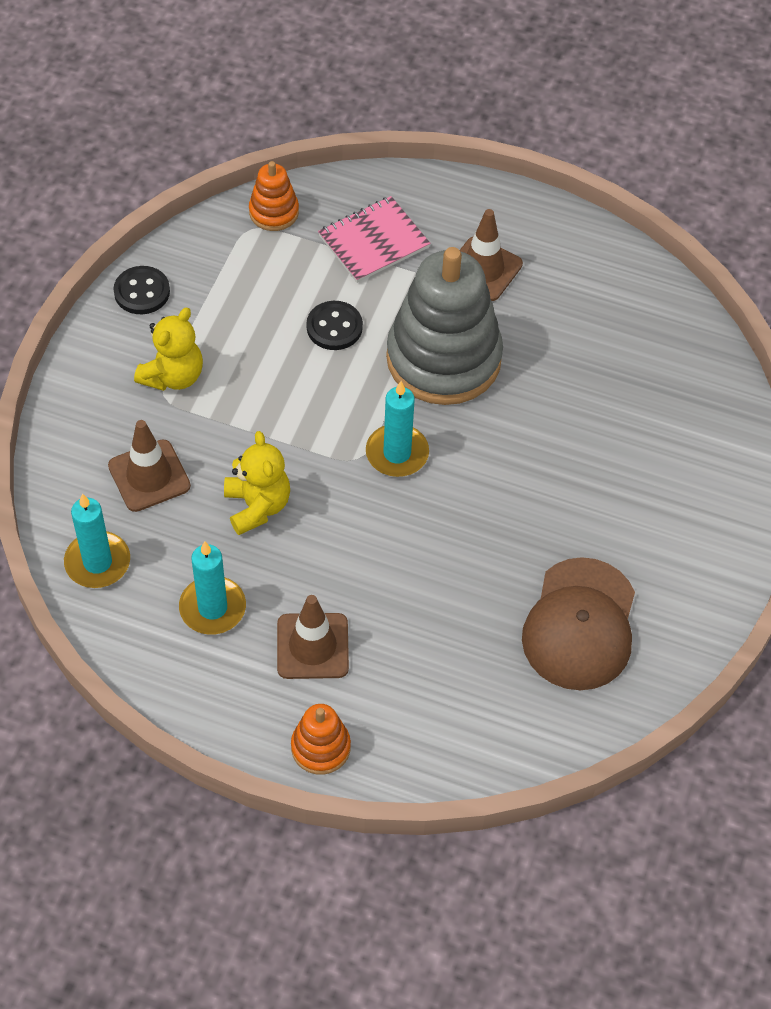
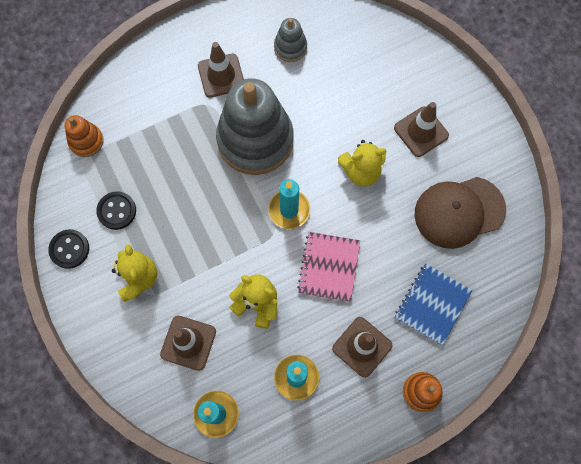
camera: 45 degrees left, 15 degrees up
(334, 327) = (186, 174): black button -> black button (117, 211)
(374, 242) = (154, 110): pink notebook -> pink notebook (329, 267)
(437, 681) = (432, 304): none -> blue notebook
(519, 487) = (361, 171): none -> yellow teddy bear
(580, 624) = (459, 212): brown cap -> brown cap turned 105 degrees clockwise
(591, 305) = (290, 47): none -> grey stacking toy
(636, 510) = (421, 132): none -> brown traffic cone

